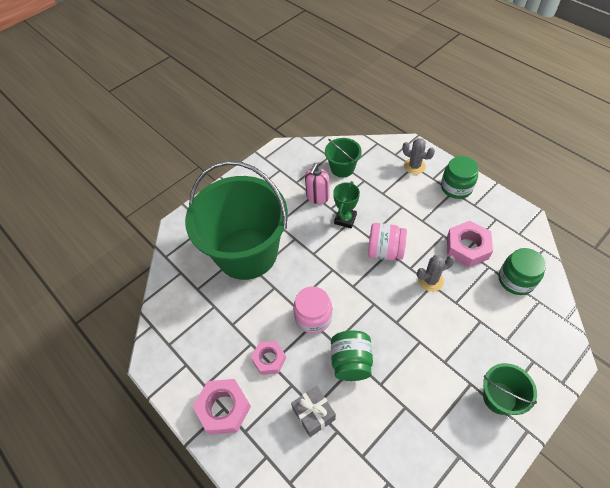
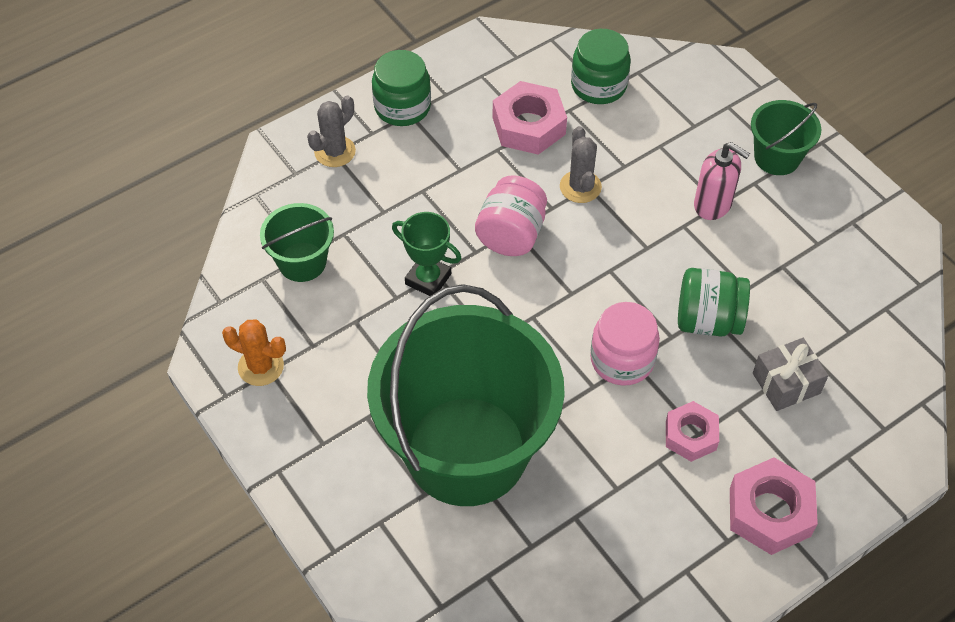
camera: 85 degrees left, 0 degrees up
(281, 166) = (261, 366): none -> orange cactus
(317, 197) = (362, 314): pink soap dispenser -> pink soap dispenser (713, 204)

